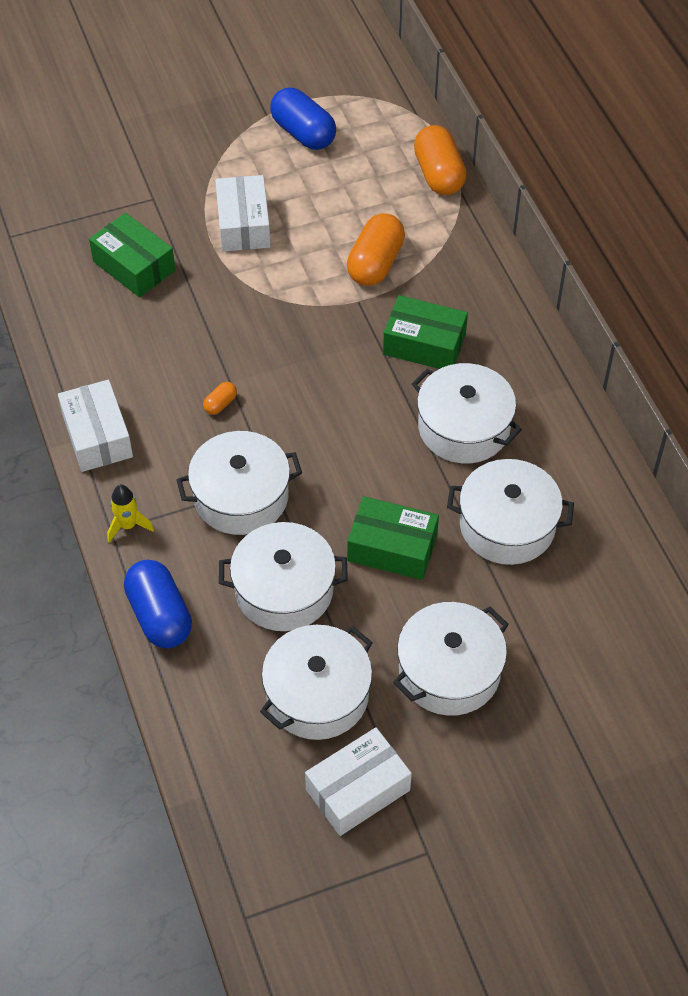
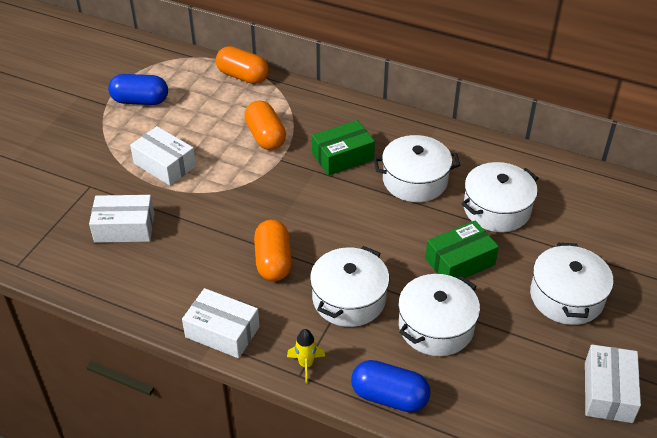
camera: 45 degrees left, 10 degrees down
(134, 266) = (124, 228): green box -> white box
(220, 404) = (273, 261): orange capsule -> orange capsule, size x2.22
(317, 694) = (524, 363): white pot -> none

